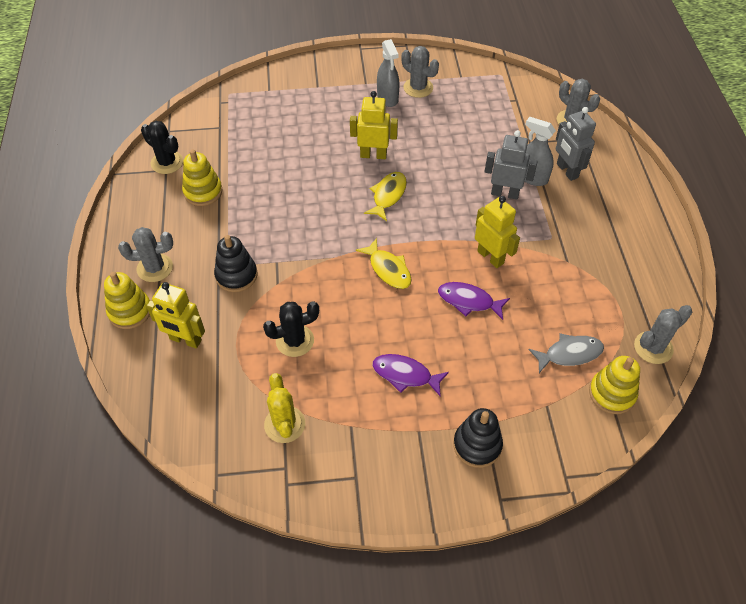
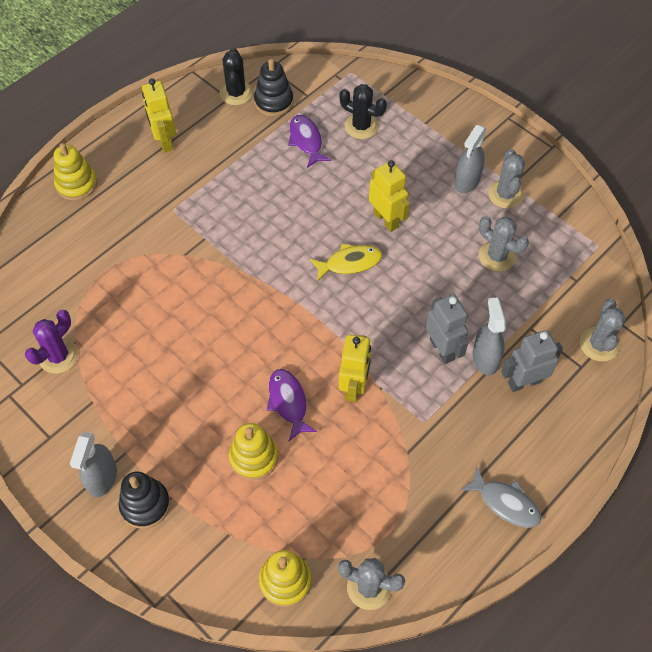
camera: 50 degrees right, 5 degrees up
(155, 268) = (128, 167): grey cactus -> grey cactus (497, 256)
(185, 340) = (80, 237): yellow robot -> yellow robot (164, 141)
(203, 192) = (229, 138): yellow stacking toy -> yellow stacking toy (254, 457)
(236, 275) = (167, 222): black stacking toy -> black stacking toy (274, 102)
(284, 424) = (58, 356): yellow cactus -> purple cactus
(295, 341) = (139, 307): black cactus -> black cactus (361, 126)
(388, 269) = (268, 320): yellow fish -> none
(405, 375) = (171, 406): purple fish -> purple fish (306, 141)
(428, 461) = (102, 478): none -> grey spray bottle
(567, 171) = (524, 382): grey robot -> grey robot turned 45 degrees clockwise
(569, 354) = (300, 519): grey fish -> grey fish (505, 503)

